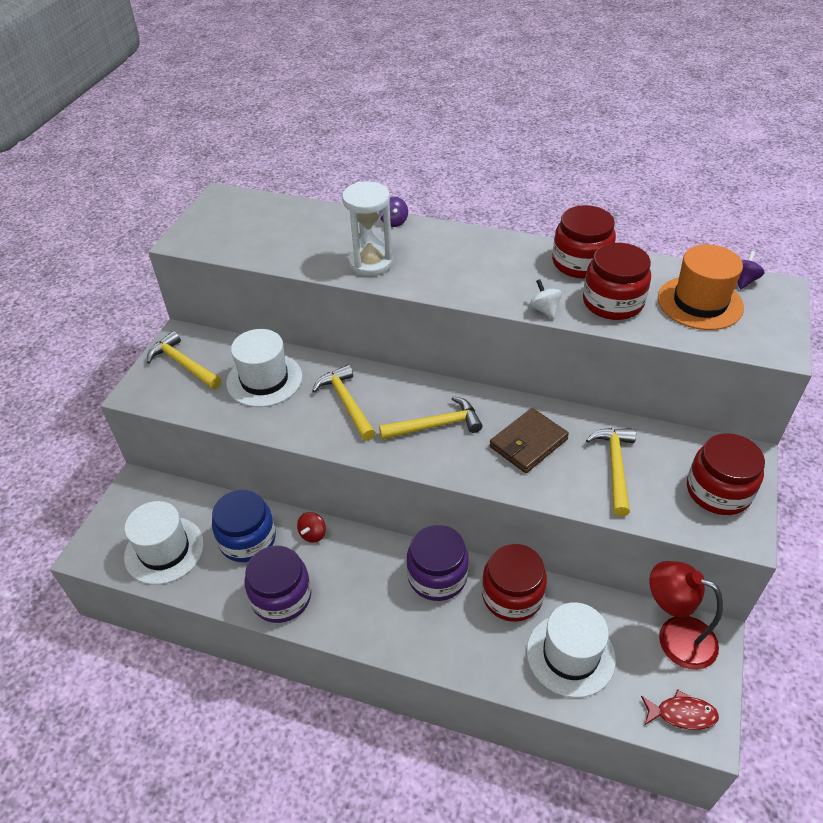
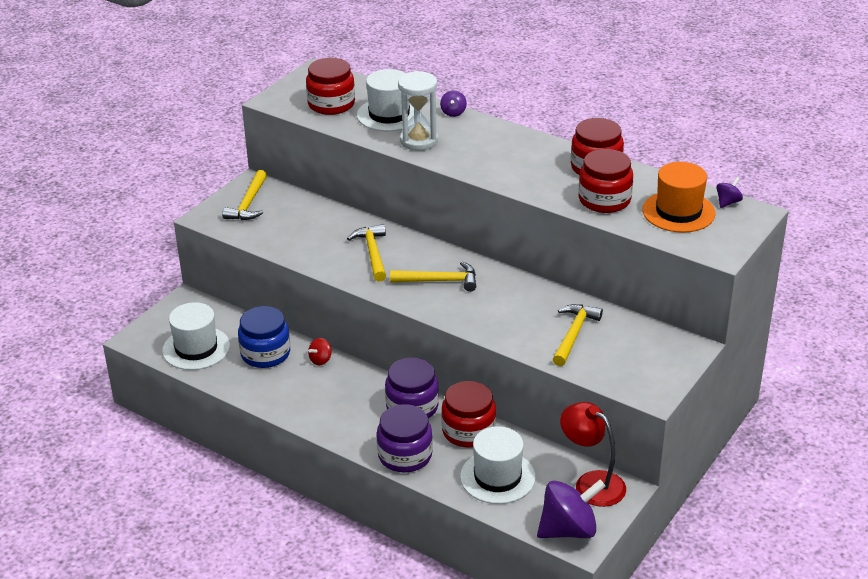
camera: 15 degrees right, 10 degrees down
(183, 364) = (249, 203): yellow hammer -> yellow hammer turned 135 degrees counterclockwise
(264, 380) = (311, 226): white hat -> white hat (389, 114)
(281, 597) = (279, 396): purple jar -> purple jar (405, 455)
(528, 443) = (510, 306): brown wallet -> none
(544, 310) = (544, 196): white spinning top -> none
(682, 714) = (568, 529): red fish -> purple spinning top
(718, 491) = (651, 365): red jar -> red jar (331, 104)

